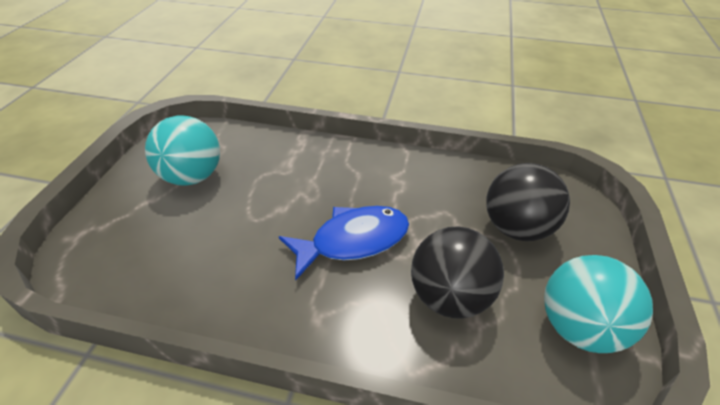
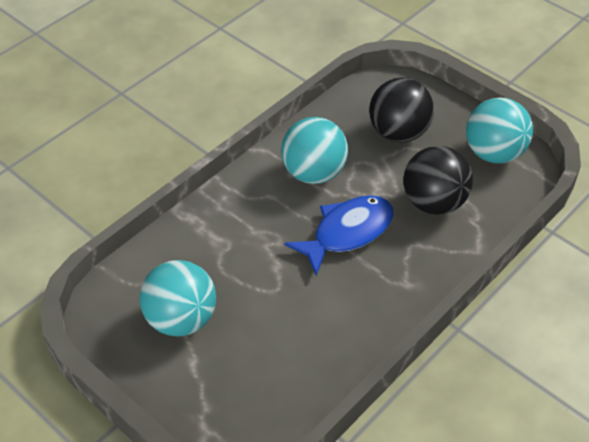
camera: 60 degrees left, 5 degrees up
(353, 241) = (347, 233): blue fish -> blue fish turned 45 degrees clockwise
(407, 189) = (314, 173): none -> turquoise ball

